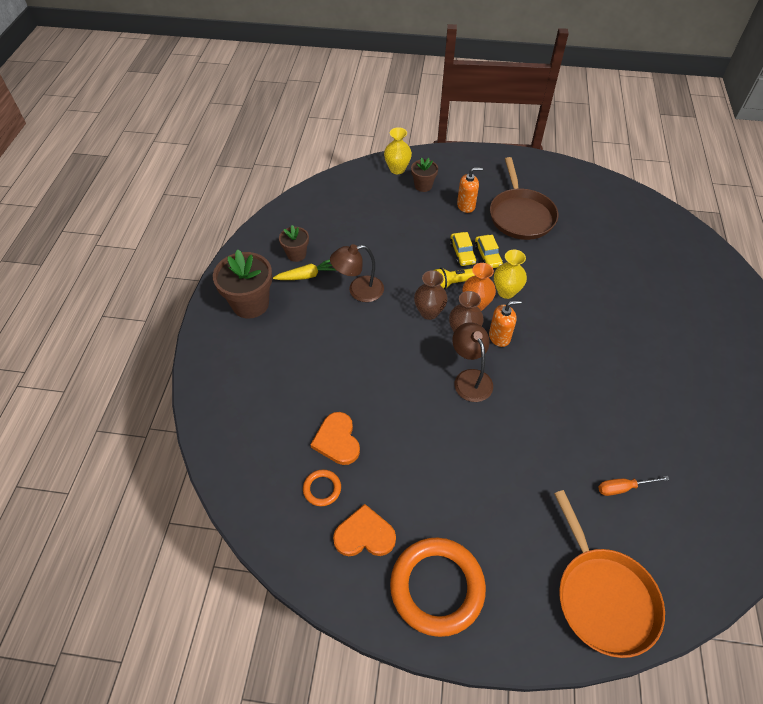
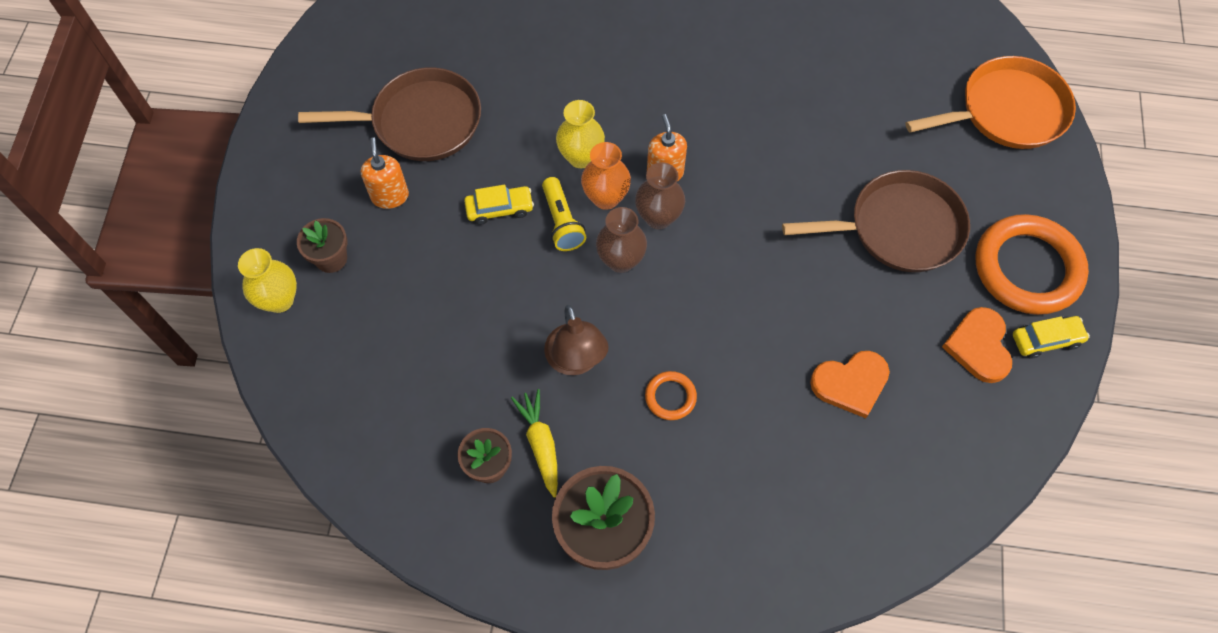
camera: 90 degrees left, 10 degrees up
(322, 489) = (925, 400): orange ring -> orange ring (670, 397)
(468, 487) = (899, 228): none -> brown pan
(470, 378) = (737, 215): brown lamp -> none
(487, 256) = (507, 175): yellow car -> yellow car (1046, 340)
(623, 488) = (878, 72): orange screwdriver -> none

